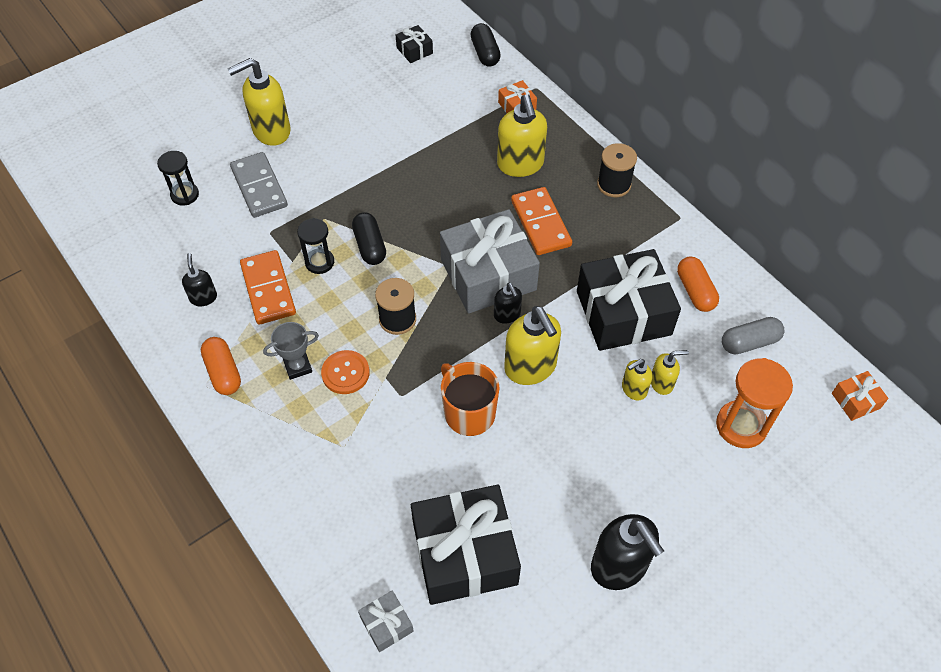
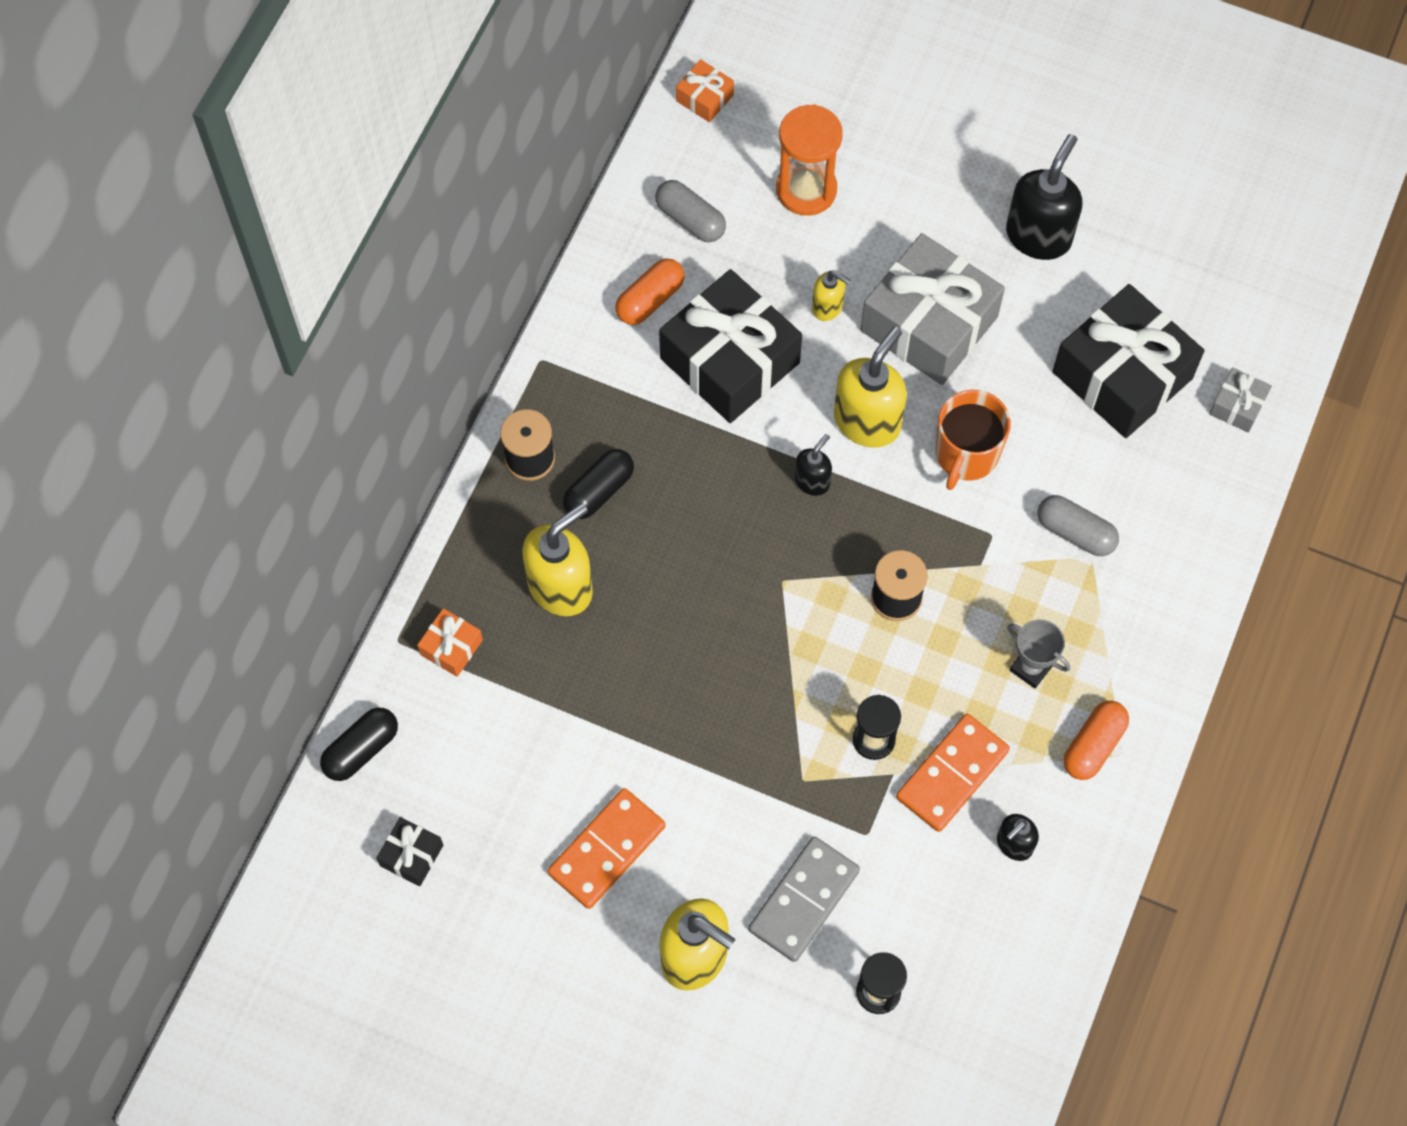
camera: 120 degrees left, 10 degrees up
(345, 373) = (1004, 610): orange button -> none
(367, 447) = (1075, 532): none -> grey capsule
(370, 246) = (810, 695): black capsule -> black capsule (599, 491)
(488, 274) = (767, 532): grey gift -> grey gift (929, 324)
(541, 223) = (648, 512): orange domino -> orange domino (606, 849)
(662, 383) = (801, 283): yellow soap dispenser -> none

